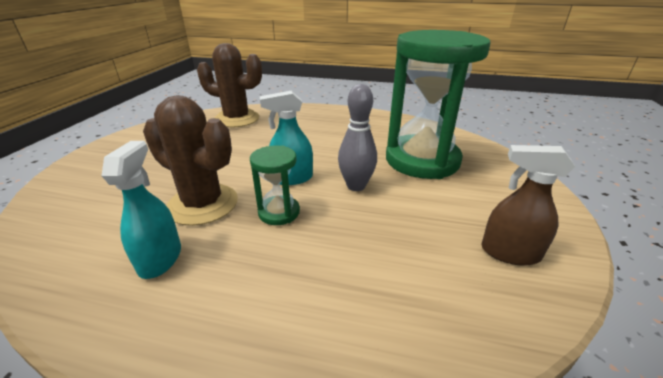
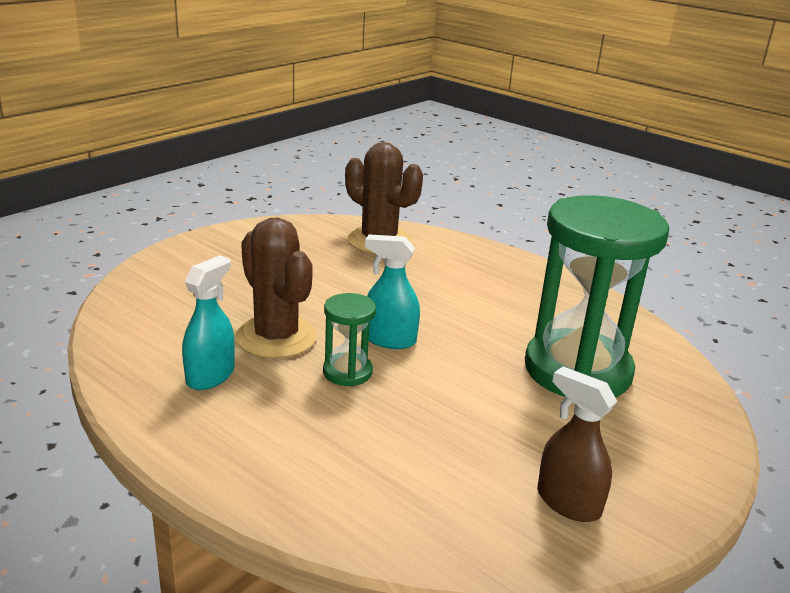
camera: 25 degrees right, 5 degrees down
(356, 186) = (458, 373): grey bowling pin -> none

